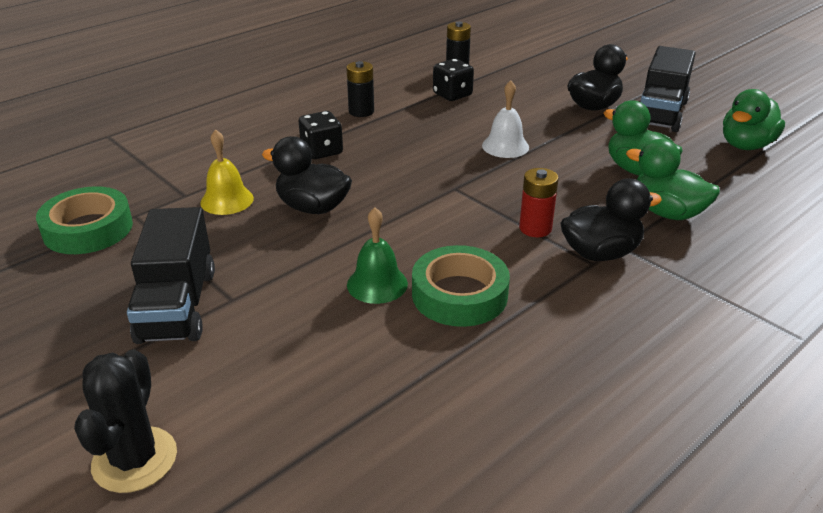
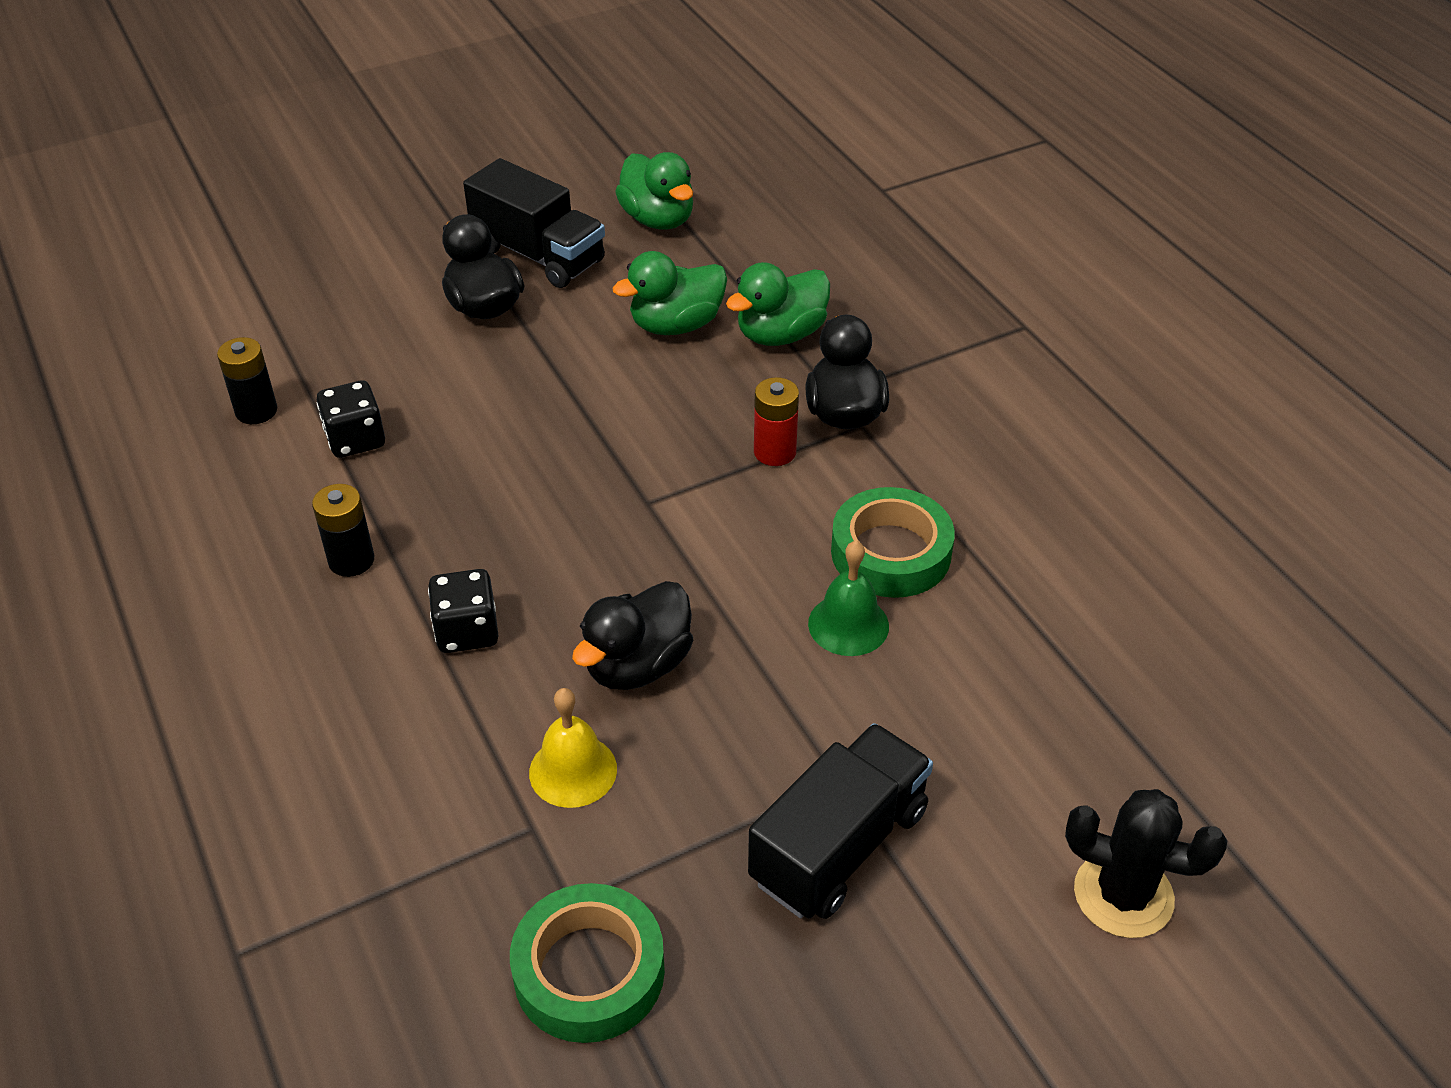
camera: 75 degrees left, 10 degrees up
(177, 306) = (839, 846): black truck -> black truck turned 60 degrees counterclockwise
(505, 146) = (555, 424): white bell -> none

